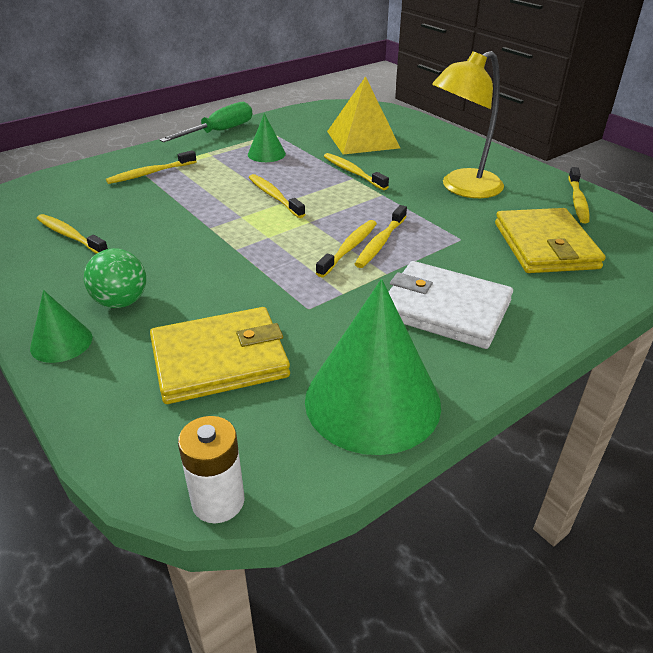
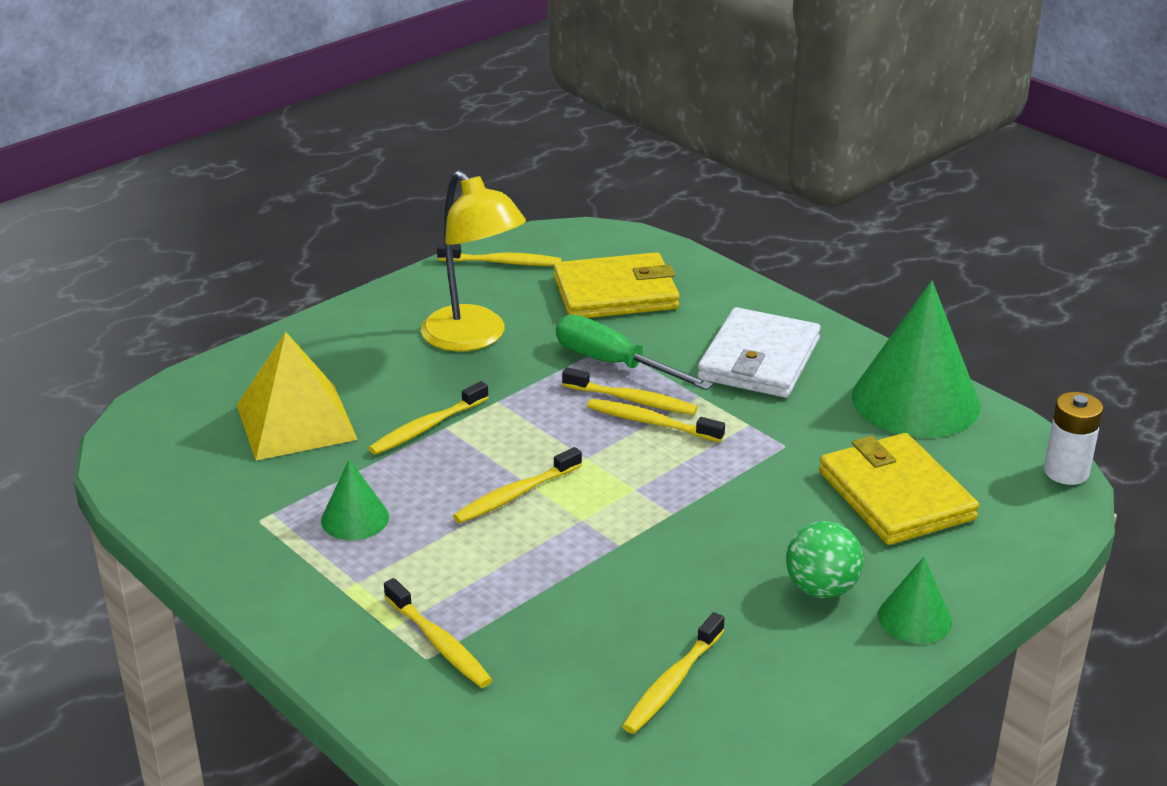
camera: 95 degrees left, 5 degrees down
(219, 132) = (245, 588): green screwdriver -> green screwdriver (614, 364)

